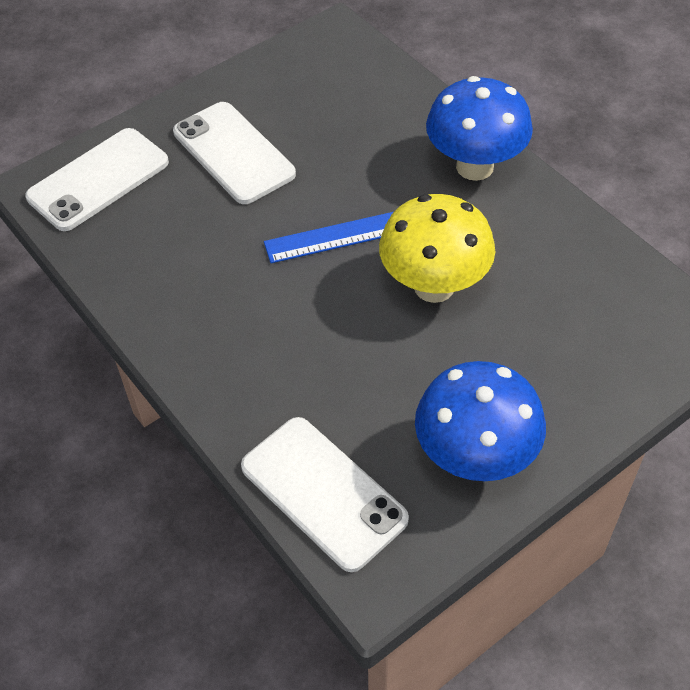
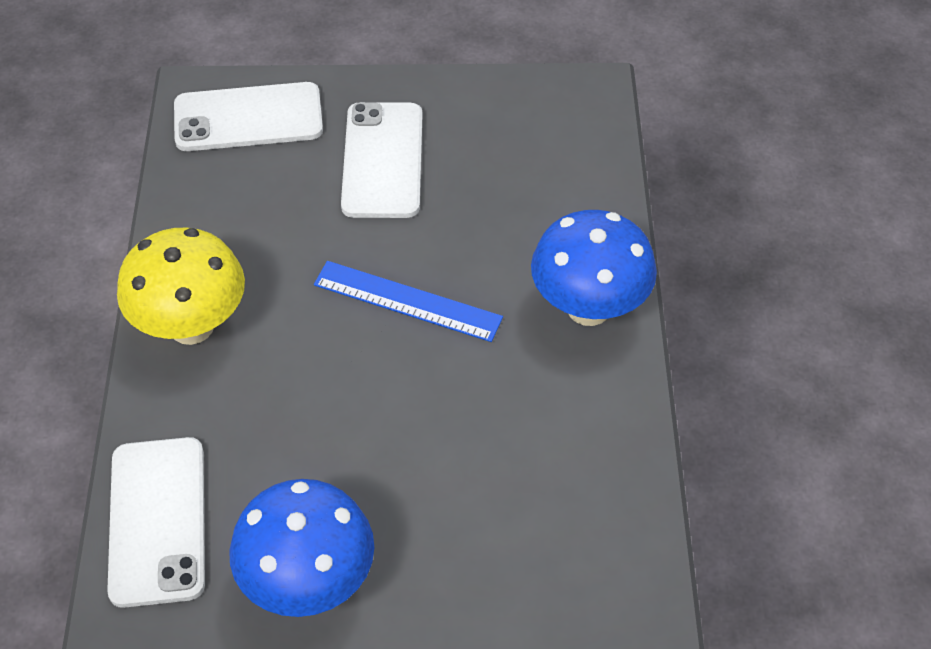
camera: 35 degrees right, 0 degrees up
(434, 286) = (432, 400): yellow mushroom -> yellow mushroom (191, 326)

